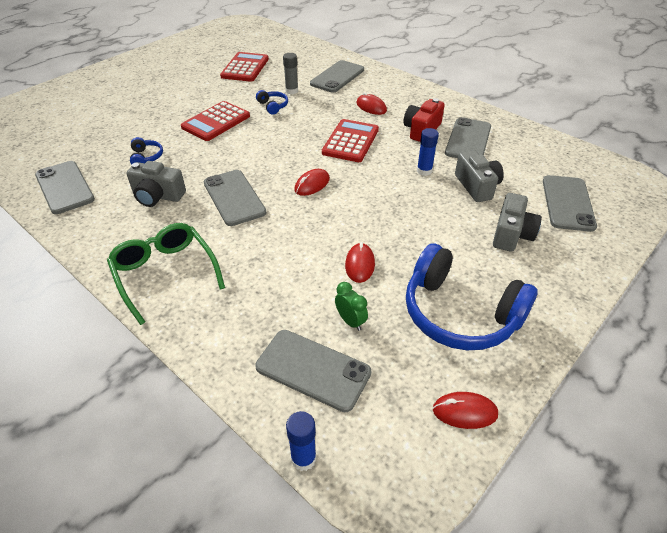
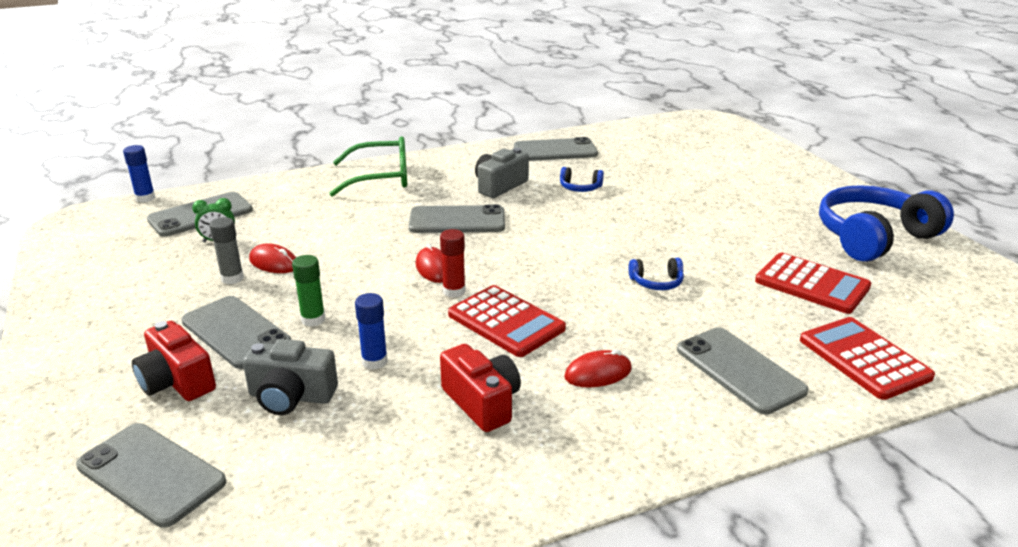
camera: 115 degrees right, 15 degrees down
(216, 122) = (636, 235): red calculator -> red calculator (864, 358)
(291, 91) = (701, 309): grey glue stick -> grey glue stick (232, 278)
(333, 168) = (454, 291): none -> red glue stick
(409, 210) = (313, 320): none -> green glue stick
(459, 314) = (142, 296): blue headphones -> blue headphones (873, 237)
(464, 412) = (68, 263): red mouse -> none
(468, 140) = (409, 445): grey phone -> grey phone (236, 332)
(511, 234) = (177, 381): grey camera -> red camera

